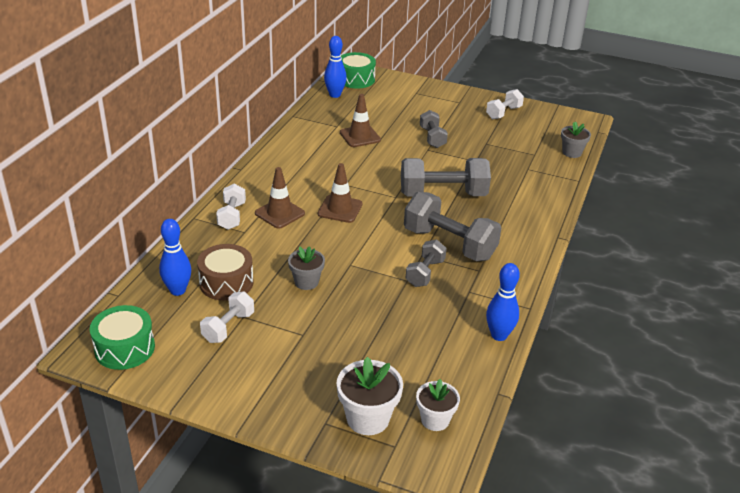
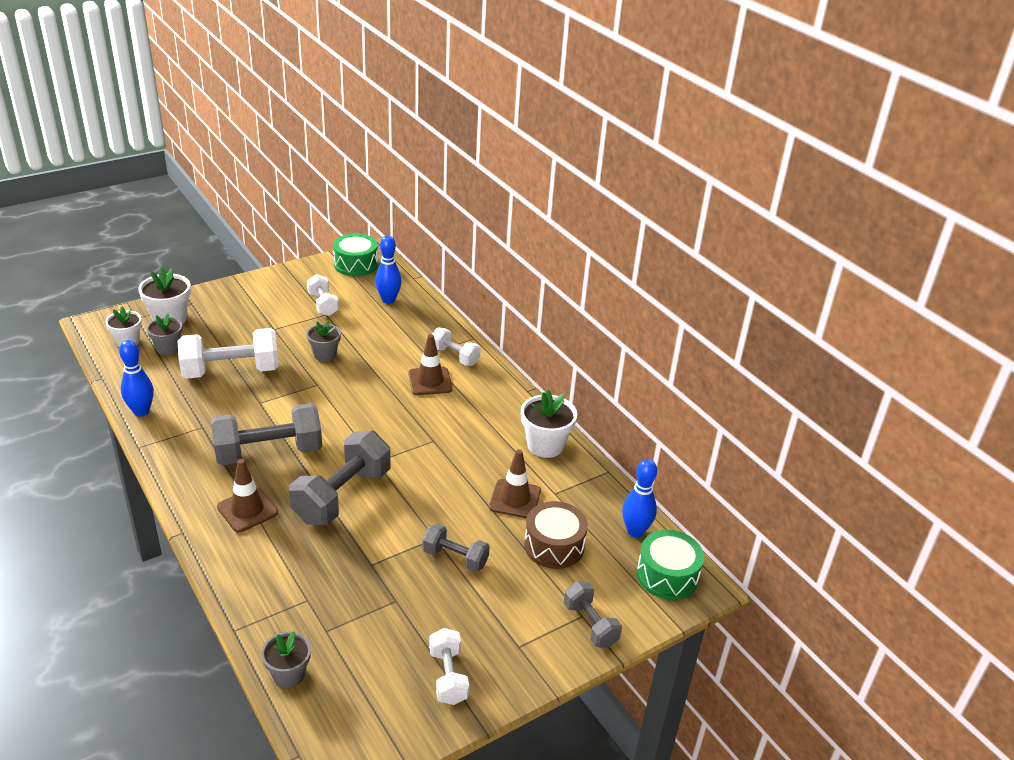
camera: 125 degrees right, 0 degrees up
(226, 283) = (371, 321): brown drum -> brown drum (554, 546)
(295, 143) = (545, 445): none -> white flower pot
(340, 209) = (397, 417): brown traffic cone -> brown traffic cone (247, 510)
(391, 320) = (231, 371): none -> white dumbbell
(410, 383) = (168, 348): none -> grey flower pot
(425, 273) = (254, 416): grey dumbbell -> grey dumbbell (590, 624)

